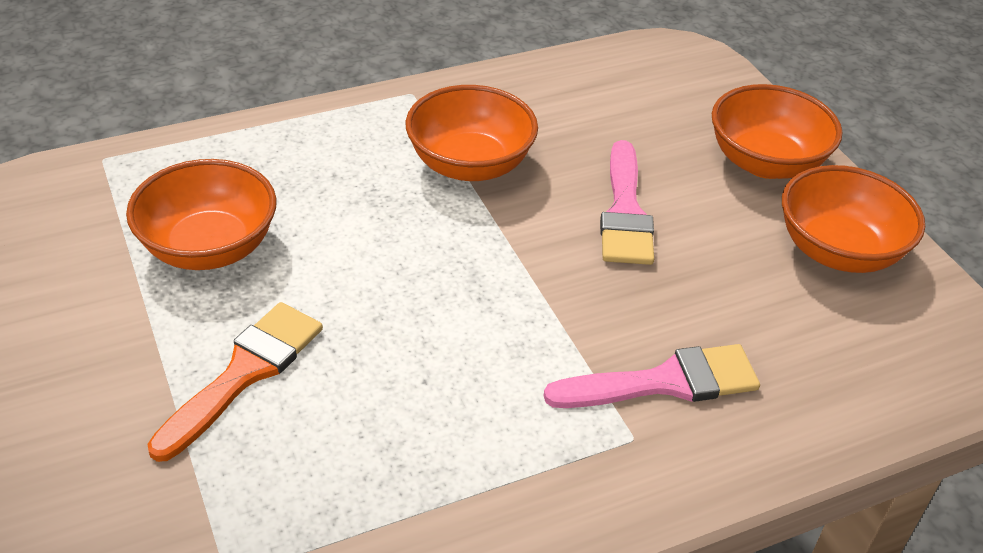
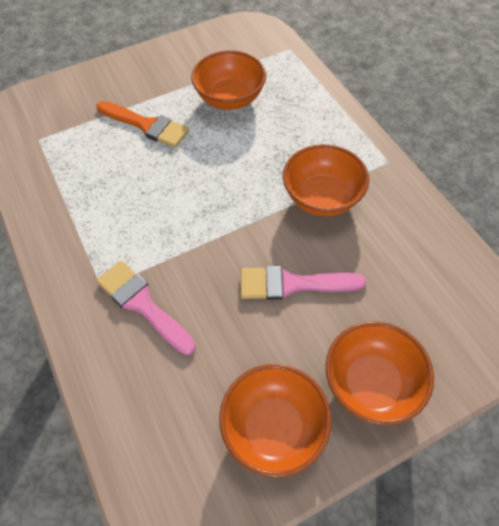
camera: 90 degrees right, 15 degrees up
(665, 382) = (142, 304): pink brush -> pink brush turned 150 degrees clockwise

